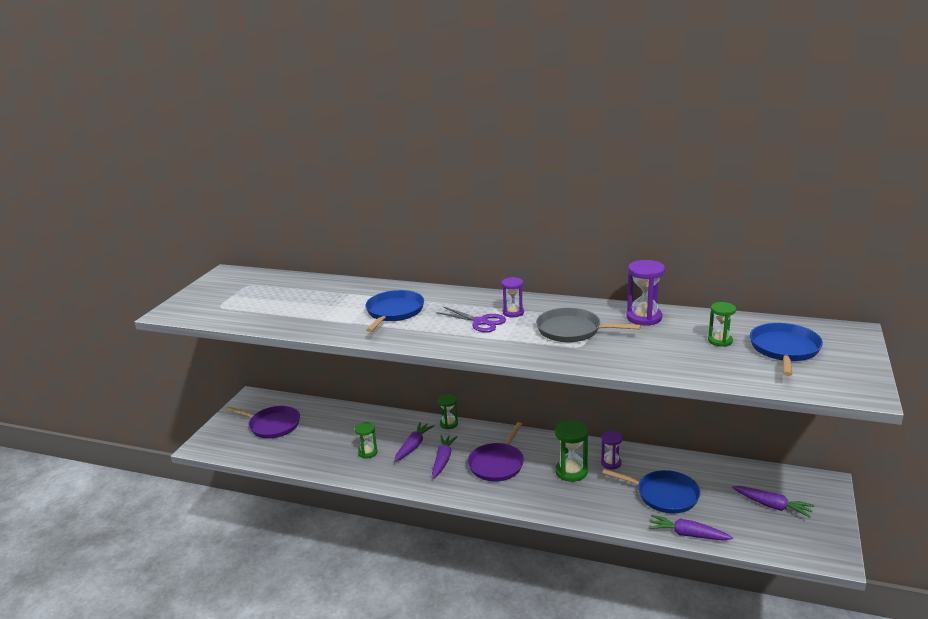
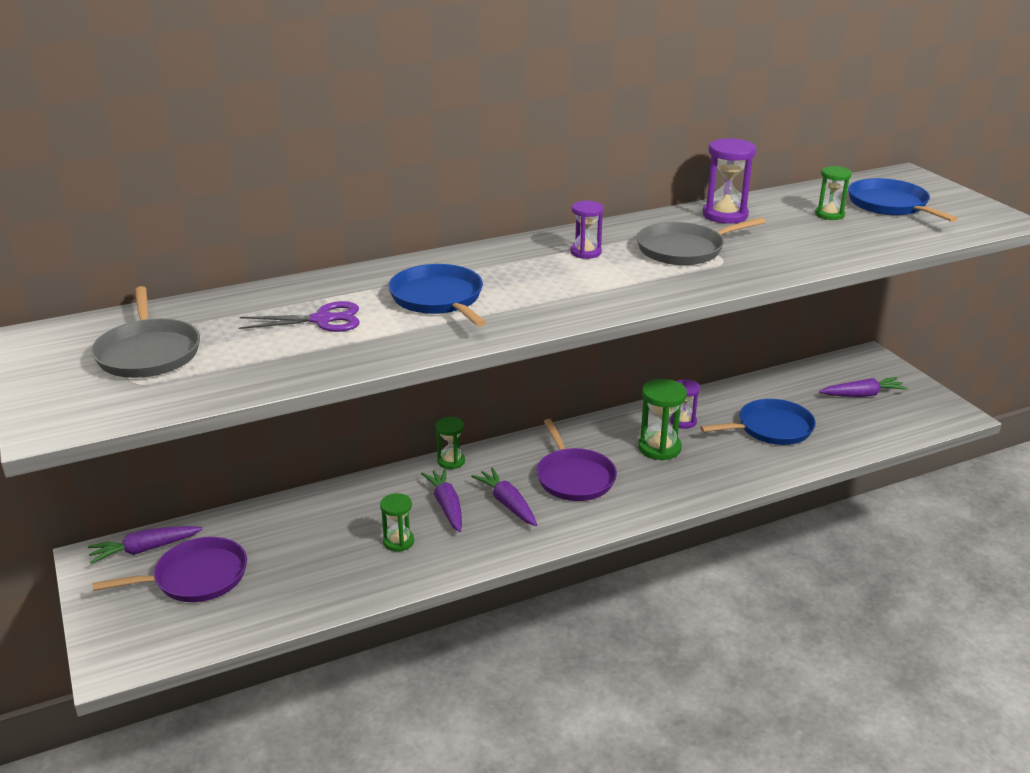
camera: 45 degrees left, 5 degrees up
(246, 294) = (148, 352): none -> grey pan
(481, 322) = (570, 274): purple scissors -> purple scissors (323, 320)
(688, 535) = (840, 453): purple carrot -> purple carrot (145, 549)

